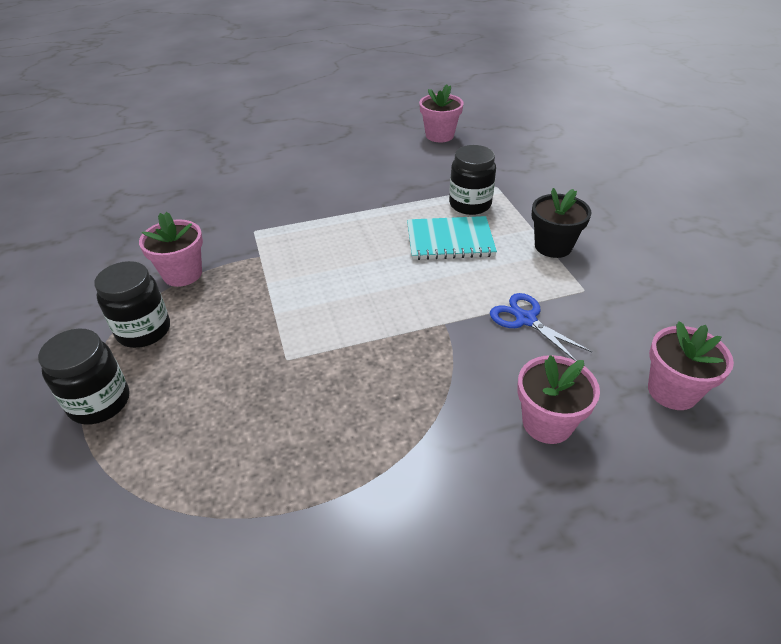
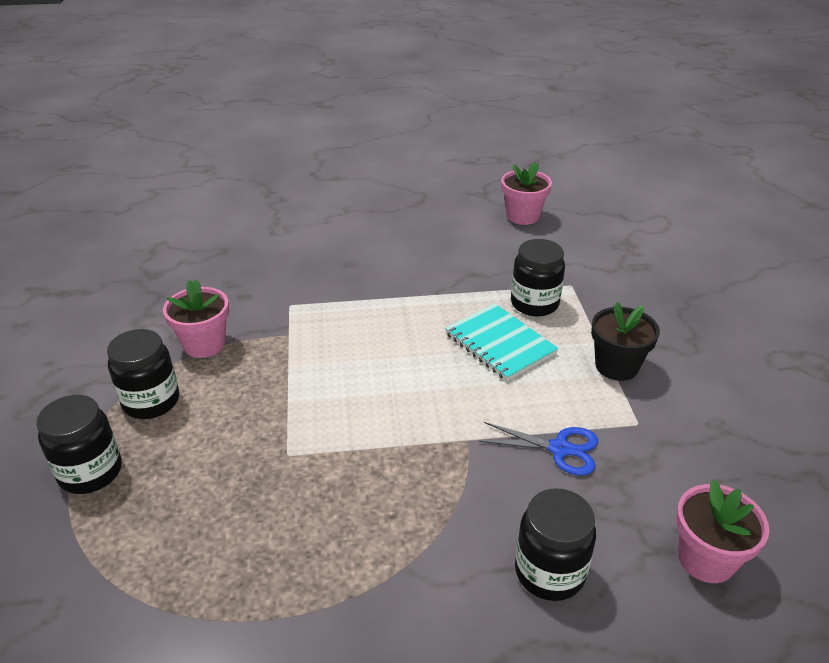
camera: 10 degrees right, 5 degrees down
(450, 240) = (499, 344): turquoise notebook -> turquoise notebook turned 45 degrees clockwise
(525, 319) = (559, 449): blue scissors -> blue scissors turned 135 degrees clockwise
(547, 423) = (549, 572): pink flower pot -> black jar

